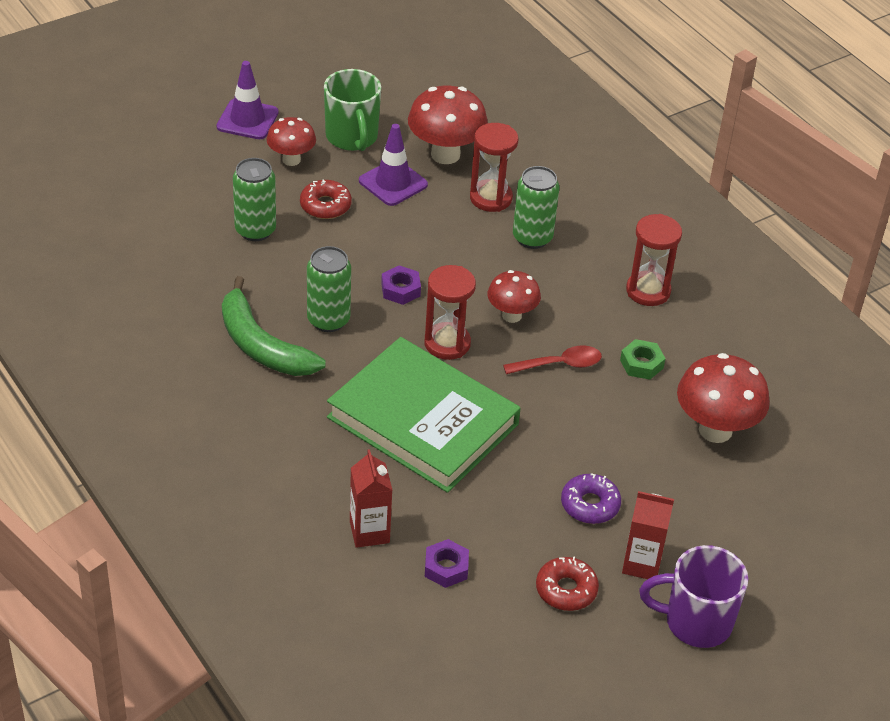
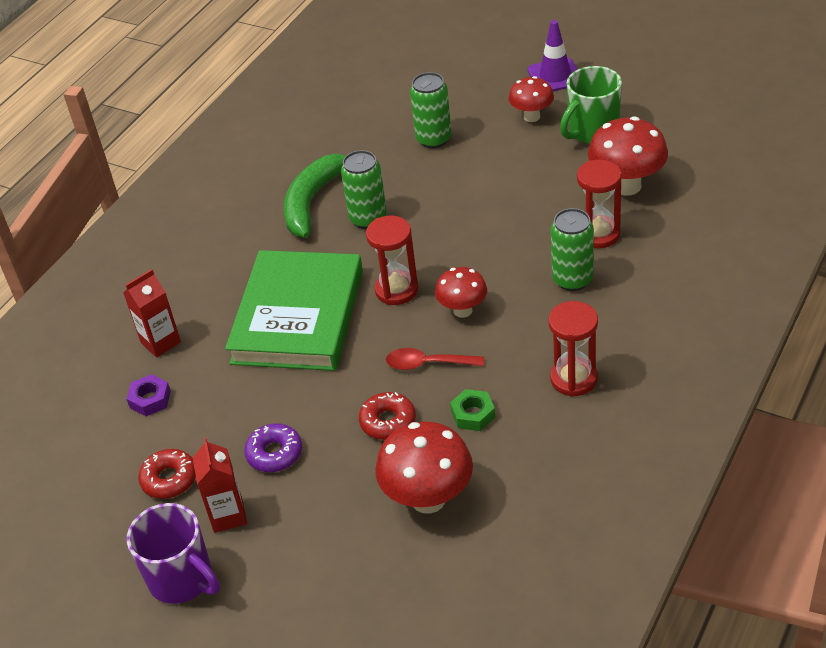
camera: 70 degrees right, 0 degrees up
(325, 205) = (496, 157): red donut -> red donut (388, 422)
(393, 183) = (560, 176): purple traffic cone -> none
(400, 290) = (436, 238): purple nut -> none
(559, 364) = (428, 364): red spoon -> red spoon turned 135 degrees clockwise
(695, 622) = (182, 579): purple mug -> purple mug turned 150 degrees clockwise

